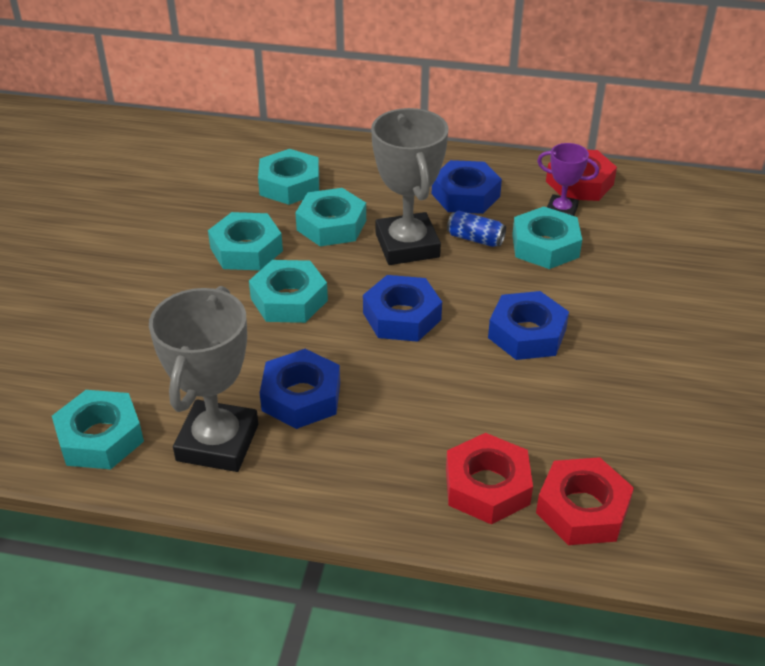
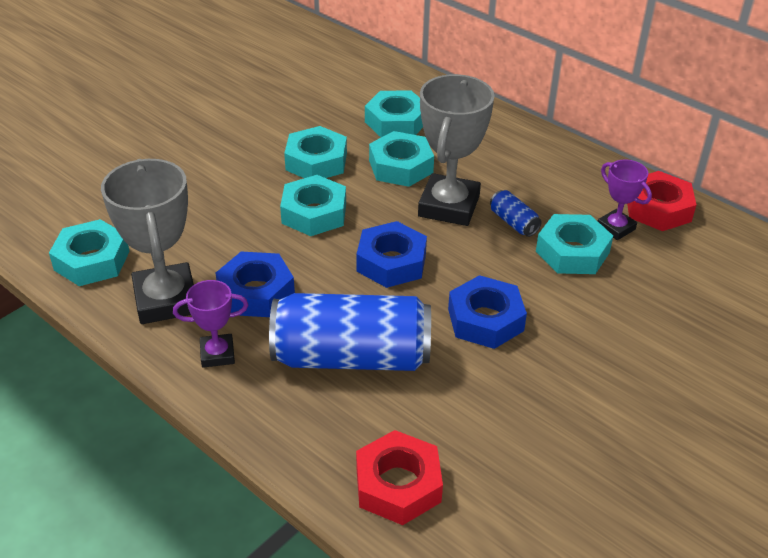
camera: 30 degrees right, 0 degrees up
(217, 442) = (166, 300): grey trophy -> grey trophy turned 60 degrees counterclockwise
(317, 471) = (217, 354): none -> purple trophy
(443, 417) = (351, 357): none -> blue can
(465, 195) = (539, 182): blue nut -> none
(487, 486) = (336, 428): red nut -> none

